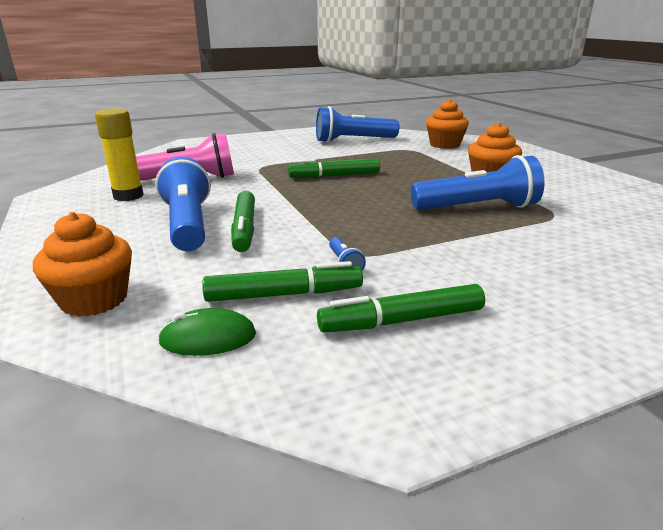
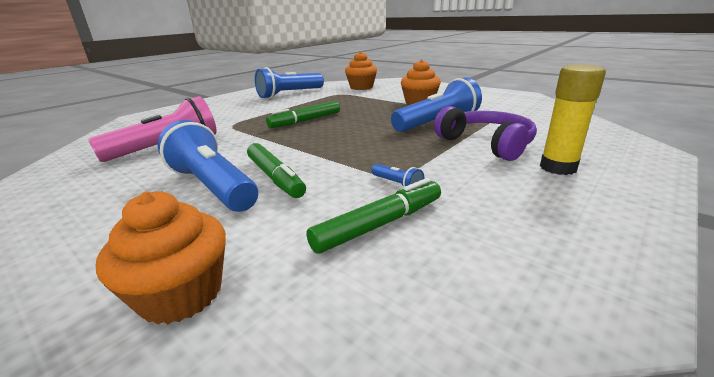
camera: 25 degrees left, 0 degrees up
(128, 196) = (114, 175): yellow glue stick -> yellow glue stick (558, 168)
(208, 338) = (359, 290): green mouse -> none
(402, 320) = (497, 216): green marker -> none
(502, 245) = (486, 144): none -> purple headphones

